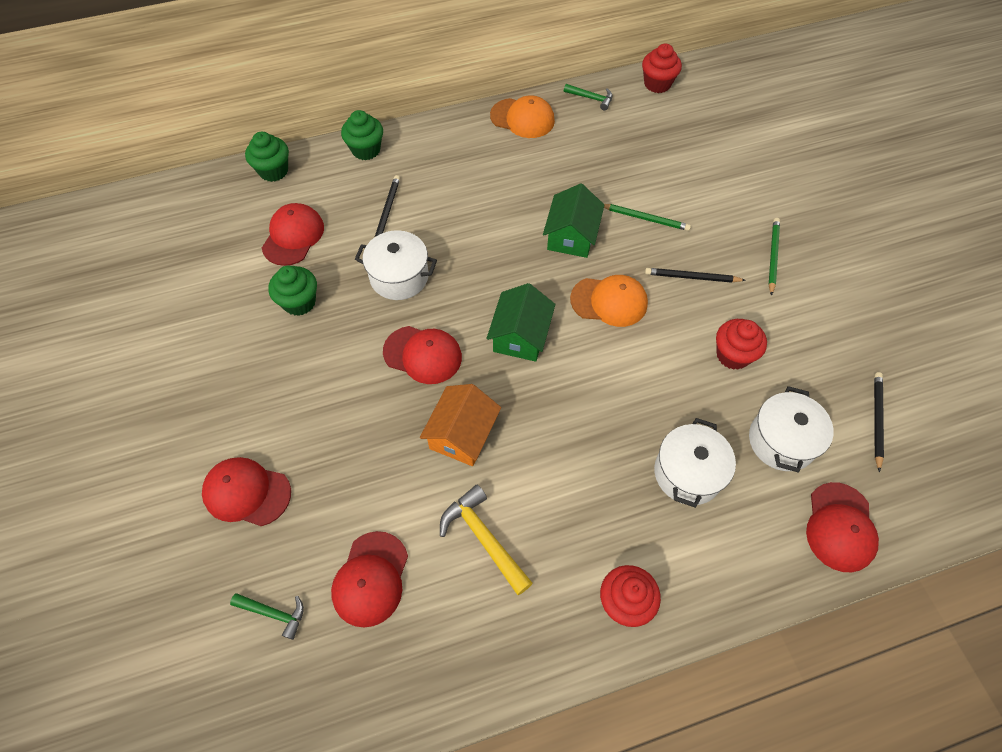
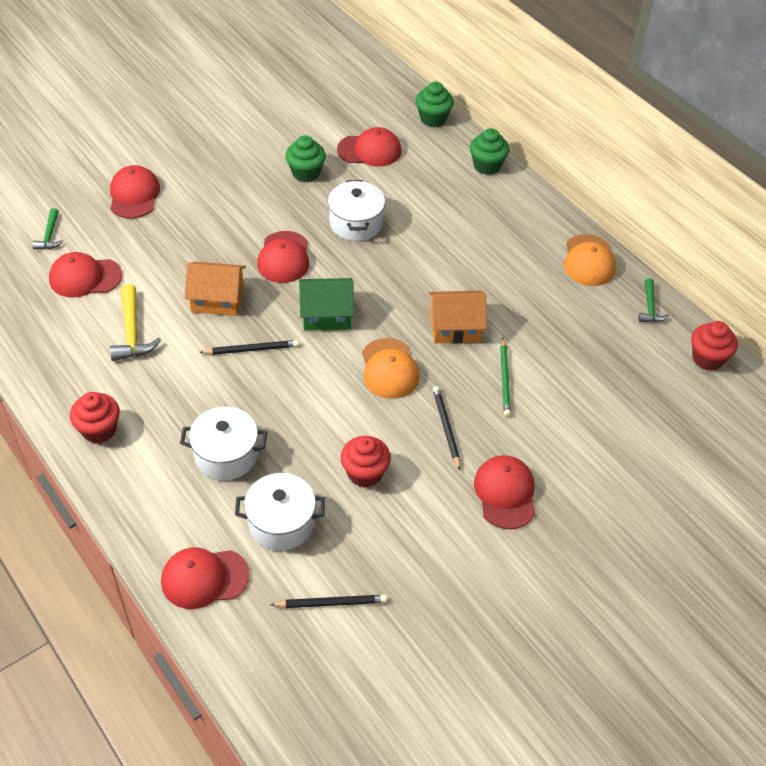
camera: 70 degrees right, 10 degrees down
(387, 212) = (422, 197): black pencil -> black pencil (251, 349)
(483, 538) = (132, 332): yellow hammer -> yellow hammer turned 135 degrees clockwise
(571, 236) = (455, 327): green house -> orange house
(772, 256) = (505, 493): green pencil -> red cap

